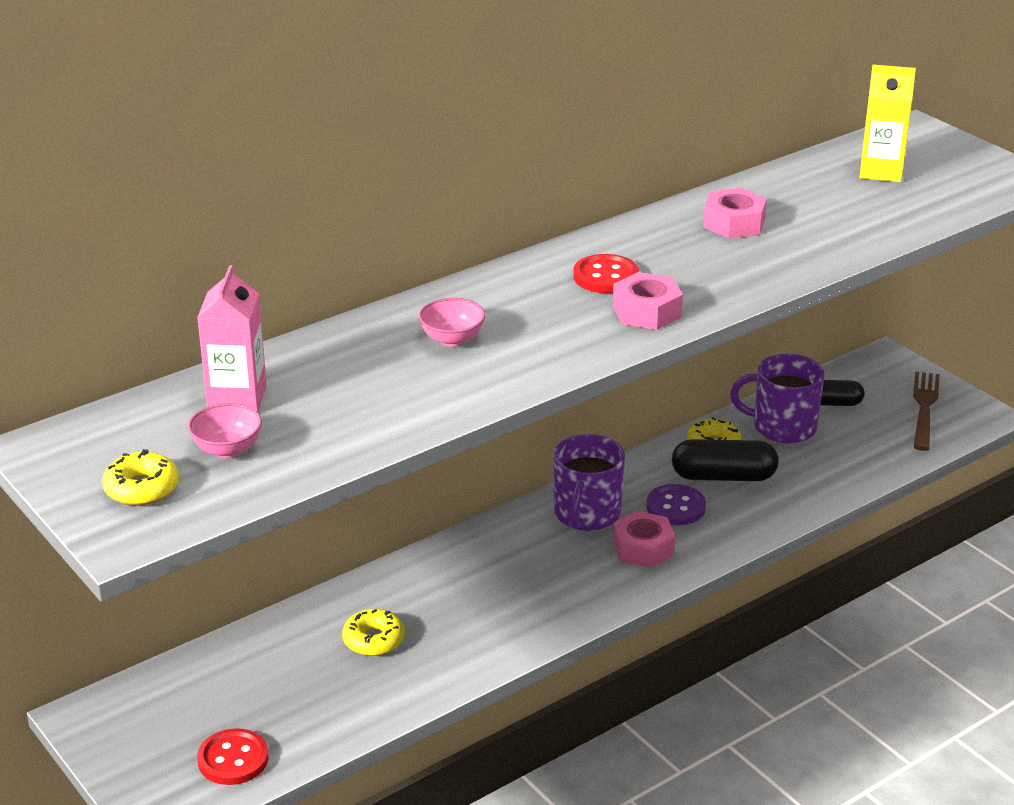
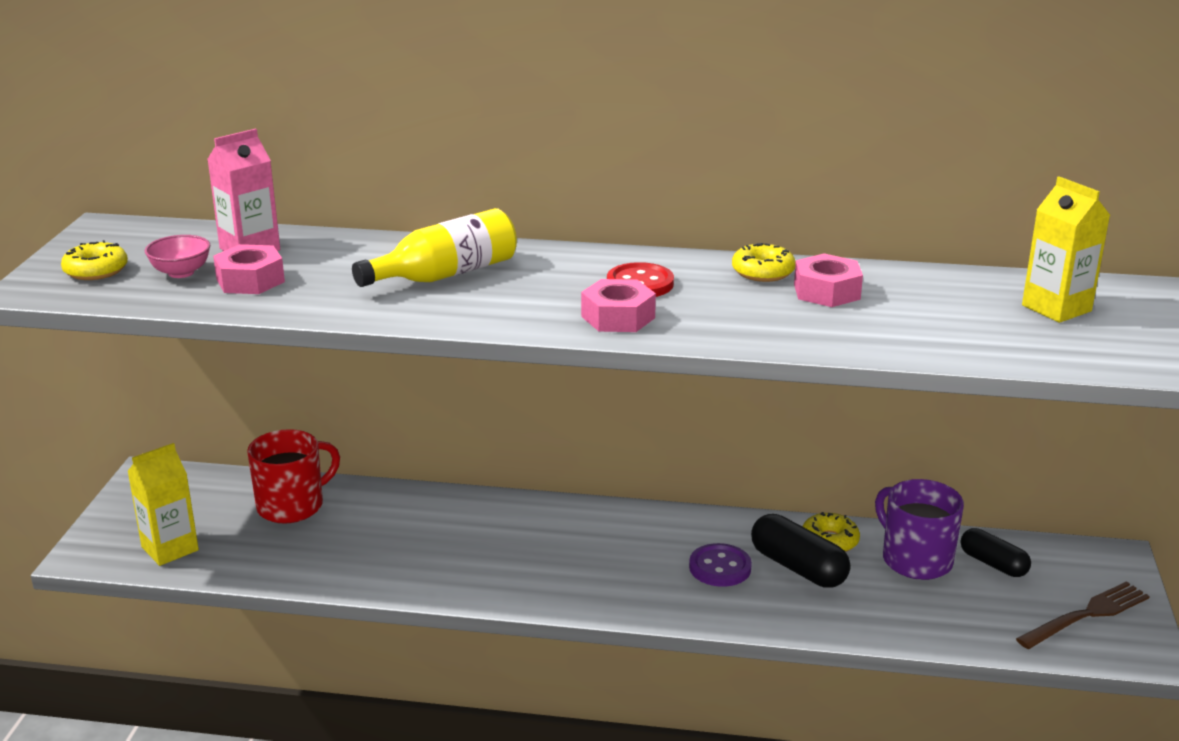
camera: 45 degrees right, 5 degrees down
(233, 759) = (170, 548): red button -> yellow carton
(275, 658) = (292, 506): none -> red mug
(373, 640) = (364, 530): yellow donut -> yellow donut (763, 272)
(452, 339) = (445, 275): pink bowl -> yellow bottle
(586, 514) = (642, 534): purple mug -> none
(643, 548) = (644, 581): pink nut -> pink nut (250, 280)

